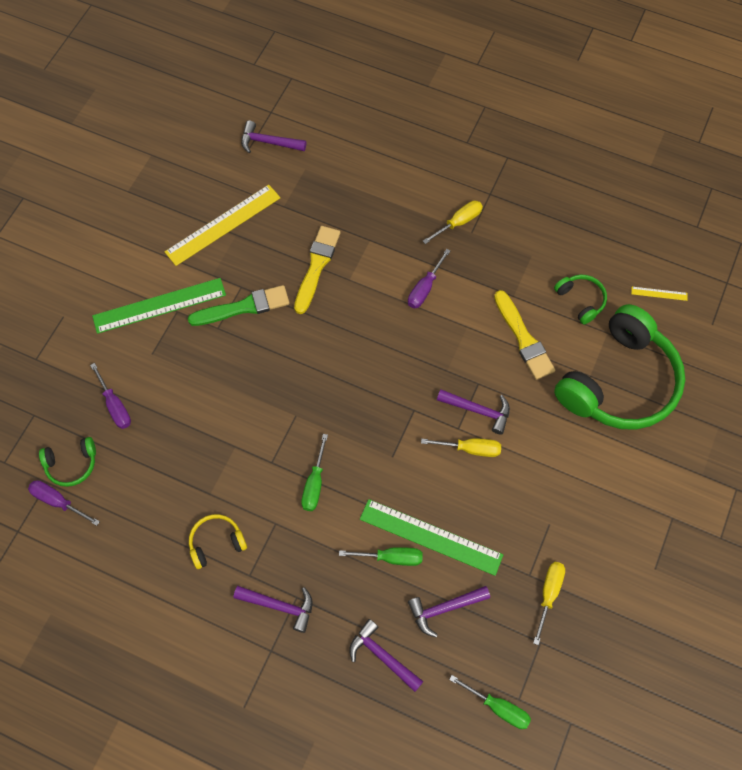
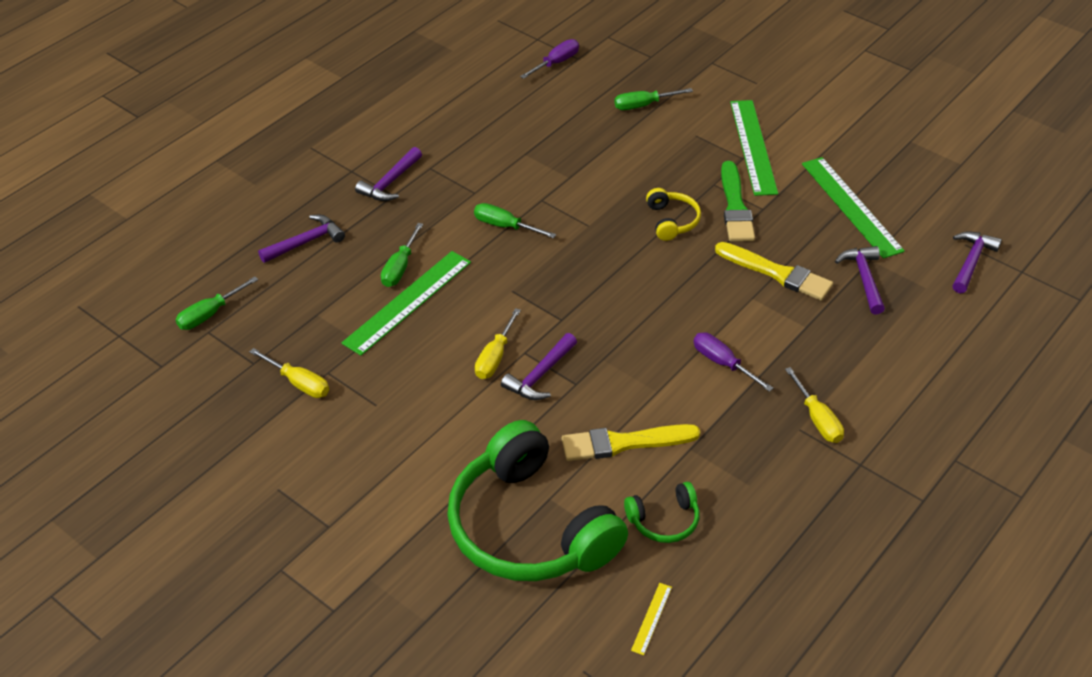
camera: 105 degrees right, 20 degrees down
(71, 464) = (590, 74): green headphones -> none
(115, 405) = (643, 105): purple screwdriver -> green screwdriver
(216, 543) = (472, 151): yellow headphones -> yellow headphones (671, 221)
(223, 225) = (851, 206): yellow ruler -> green ruler
(444, 608) = (327, 296): purple hammer -> purple hammer (864, 278)

